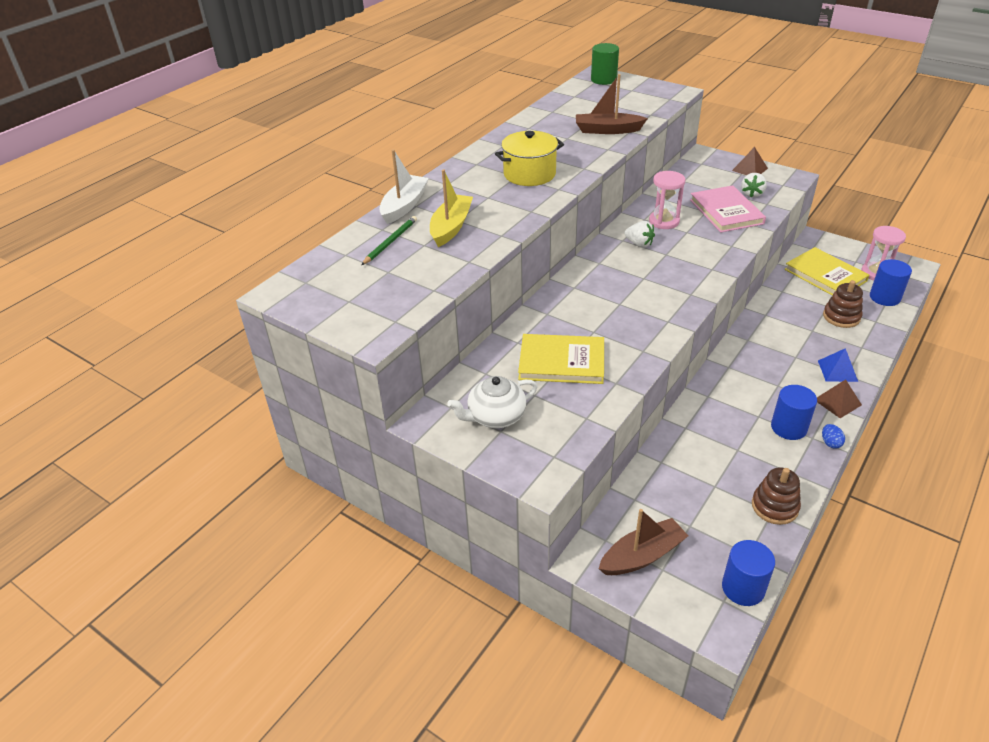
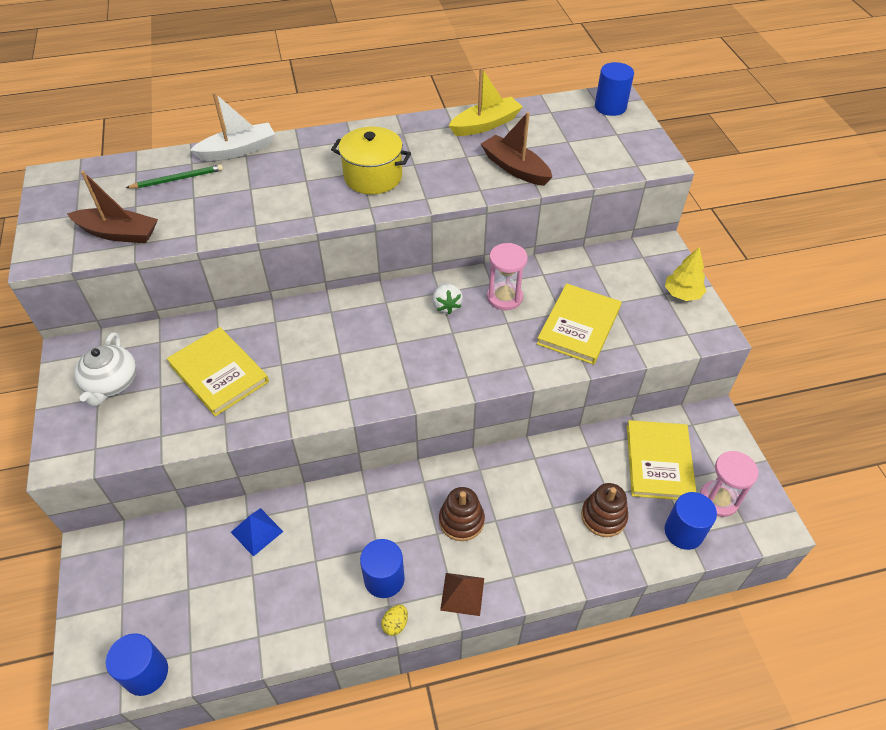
camera: 40 degrees right, 10 degrees up
(451, 227) = (235, 192): yellow boat -> yellow boat (485, 124)
(495, 416) = (111, 383): white teapot -> white teapot turned 105 degrees counterclockwise
(603, 80) = (610, 107): green cylinder -> blue cylinder
(642, 556) = (125, 580): brown boat -> brown boat (118, 233)
(726, 211) = (579, 326): pink book -> yellow book
(750, 169) = (682, 294): brown pyramid -> yellow tree
(752, 194) = (637, 323): white strawberry -> none
(774, 506) = (266, 634): brown stacking toy -> brown stacking toy (461, 520)
(830, 443) = (395, 624): blue egg -> yellow egg
(837, 371) = (511, 565): blue pyramid -> blue pyramid (257, 531)

